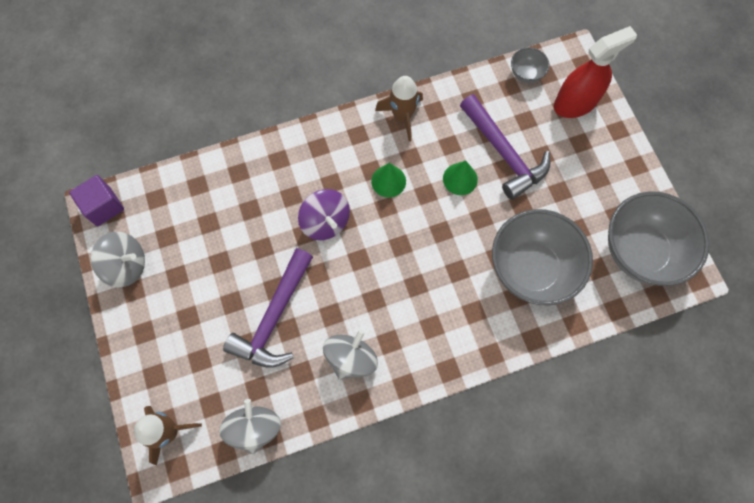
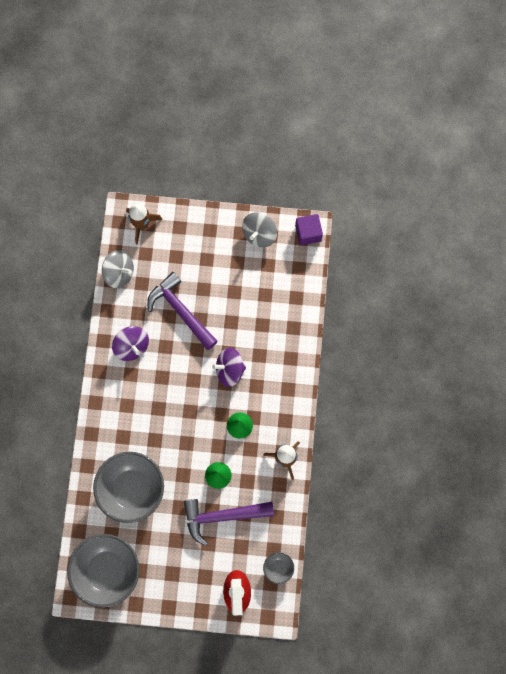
camera: 115 degrees right, 5 degrees up
(351, 358) = (132, 346): grey spinning top -> purple spinning top

